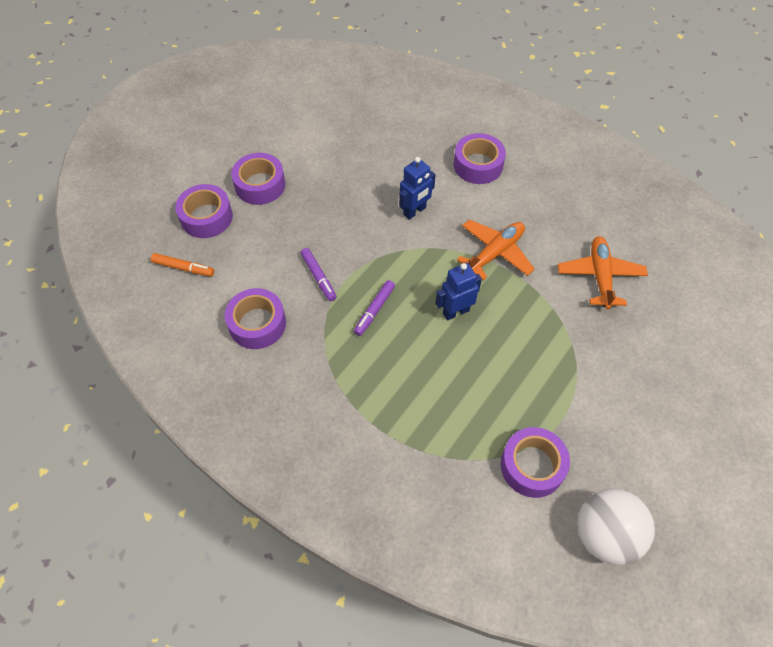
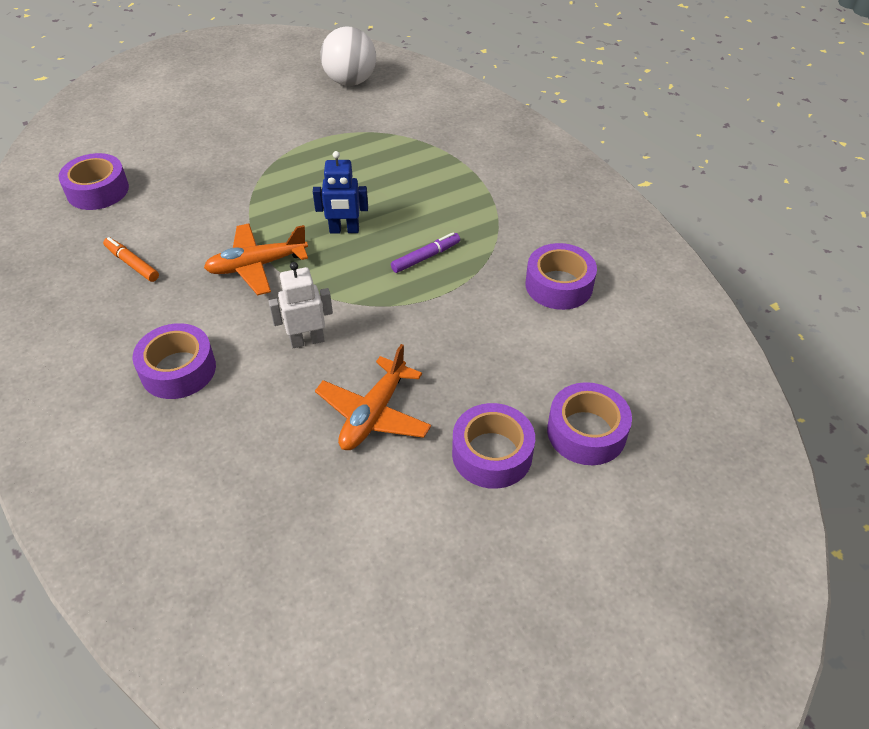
camera: 155 degrees left, 10 degrees down
(183, 268) = (633, 373): orange marker -> orange marker (132, 264)
(318, 277) = (468, 308): purple marker -> none
(415, 211) = (307, 340): blue robot -> white robot
(532, 466) = (369, 122): purple tape -> purple tape (98, 190)
(600, 276) = (176, 212): orange plane -> orange plane (374, 414)

